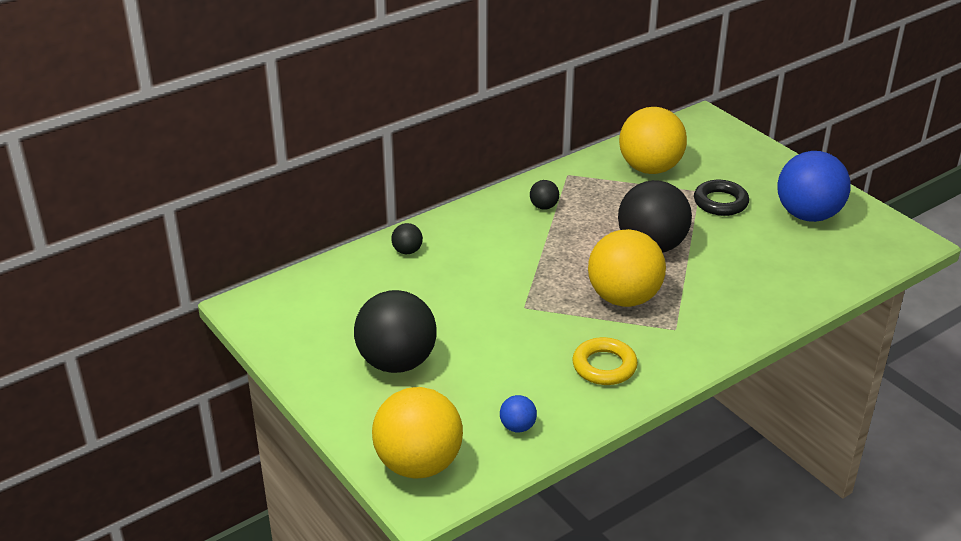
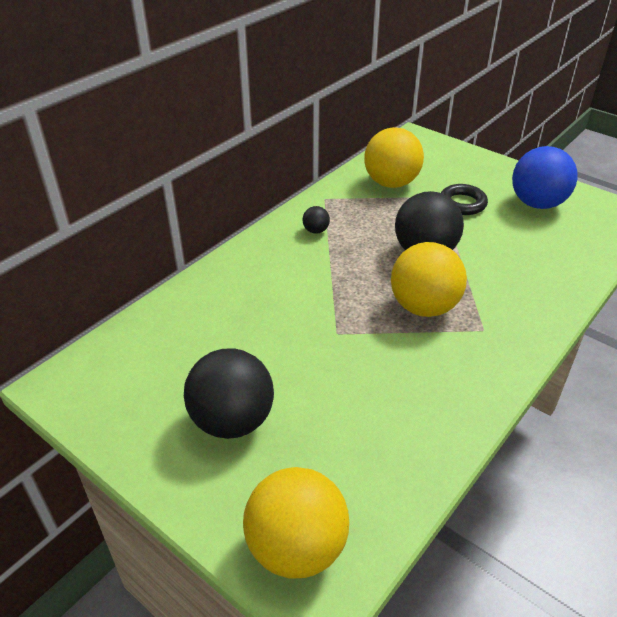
camera: 15 degrees left, 5 degrees up
(407, 251) = (205, 295): black ball -> none
(517, 427) = (383, 473): blue ball -> none
(604, 366) = (438, 382): yellow ring -> none

